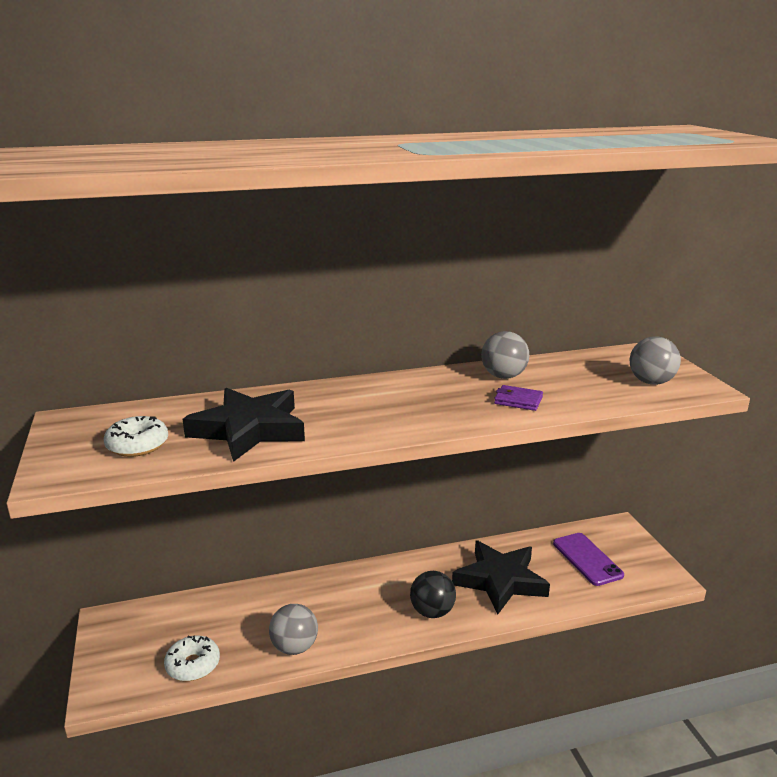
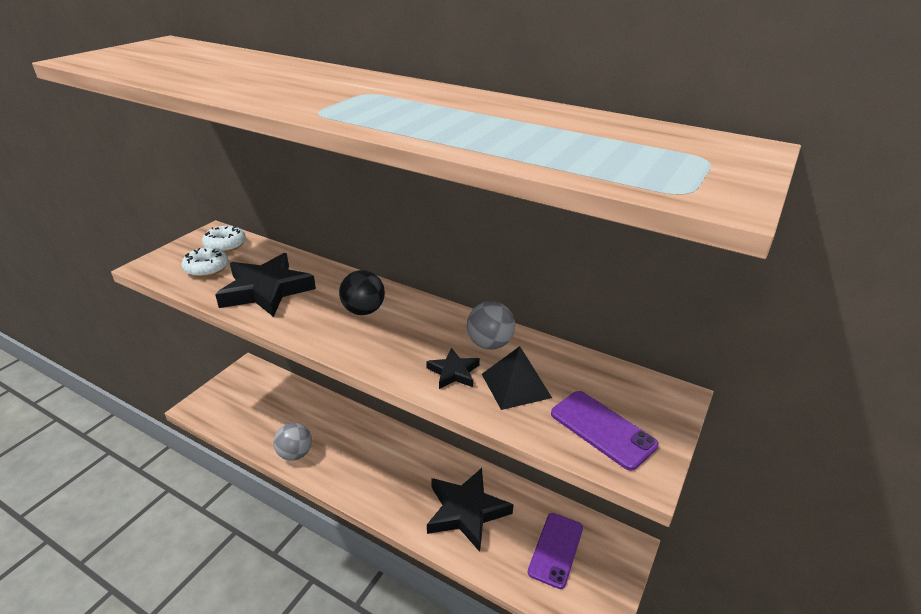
camera: 45 degrees right, 10 degrees up
(193, 665) = (243, 424): white donut -> white donut (225, 245)
(432, 612) = (392, 496): black ball -> black ball (363, 311)
(518, 401) = (453, 372): purple wallet -> black star
(567, 387) = (516, 385): none -> black pyramid
(651, 382) = (602, 429): grey ball -> purple phone

